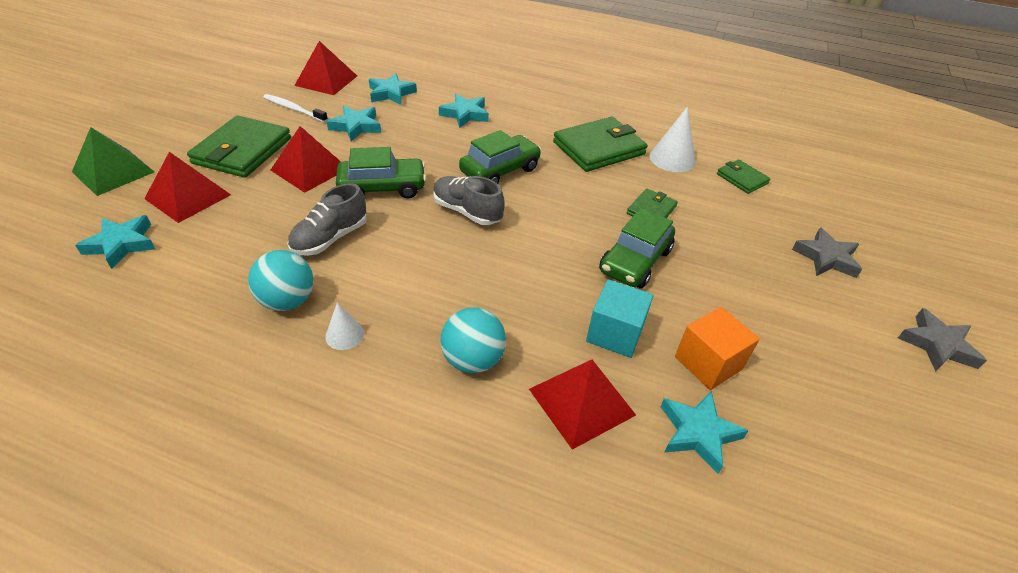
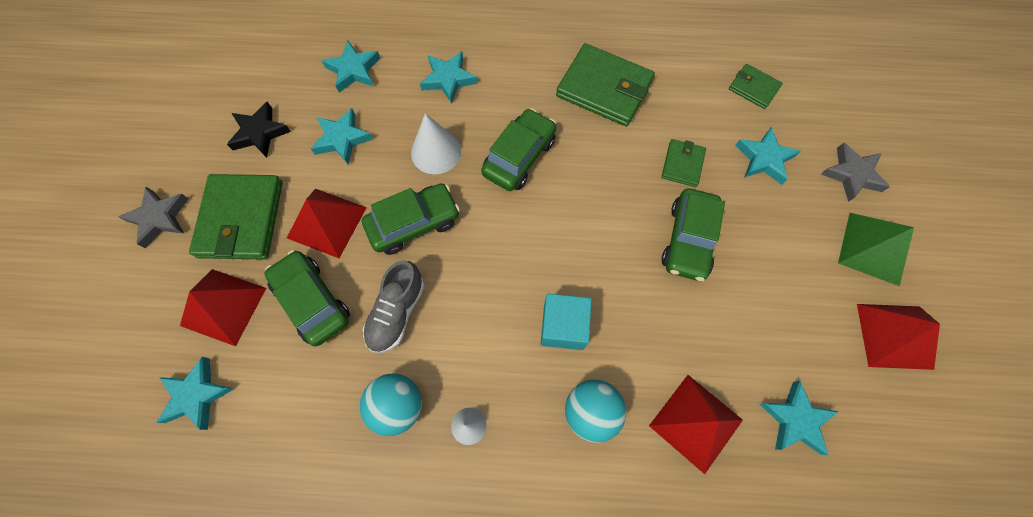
camera: 15 degrees left, 25 degrees up
(113, 171) = (122, 299): green pyramid -> green pyramid (873, 248)
(263, 212) = (312, 301): none -> green car
(293, 109) = (259, 133): white toothbrush -> black star
(326, 80) = (271, 71): red pyramid -> red pyramid (894, 336)
(467, 211) = (511, 228): grey shoe -> none
(598, 148) = (604, 88): green wallet -> green wallet turned 75 degrees clockwise
(615, 333) = (698, 336): turquoise cube -> turquoise cube (563, 327)
(672, 159) = (680, 80): white cone -> white cone (436, 152)
(708, 363) = (784, 341): orange cube -> none
(735, 225) = (764, 159): none -> turquoise star
(937, 345) = (959, 251): grey star -> grey star (159, 218)

